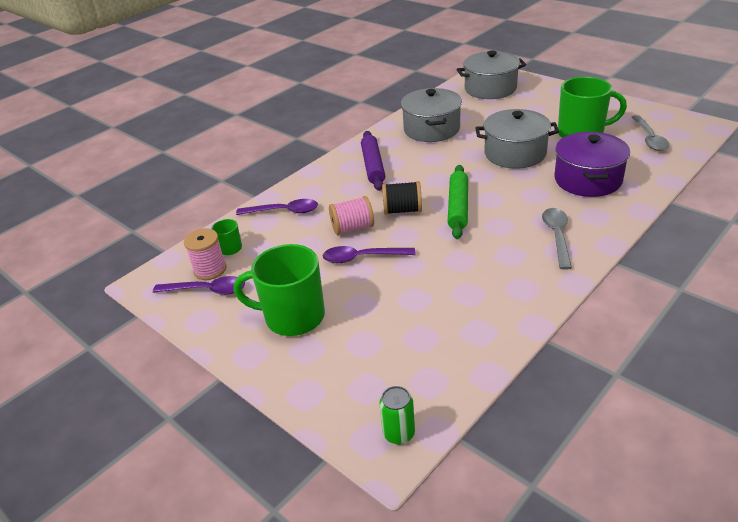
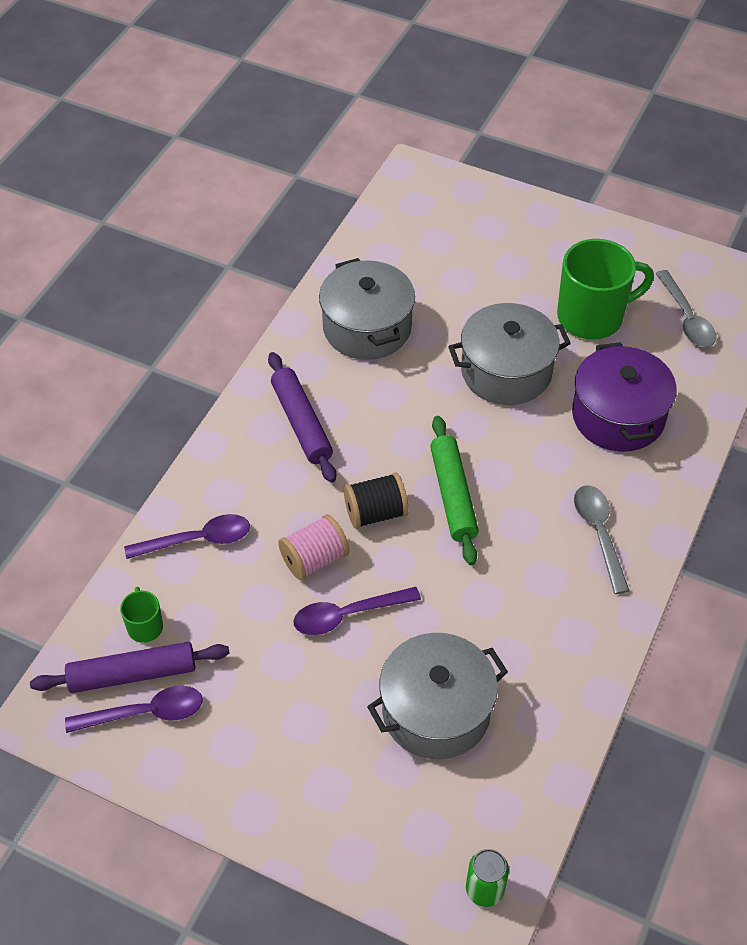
camera: 20 degrees left, 15 degrees up
(210, 269) = (132, 674): pink spool -> purple rolling pin
(293, 317) = (288, 738): green mug -> none
(490, 88) = (433, 219): grey pot -> grey pot (436, 711)

